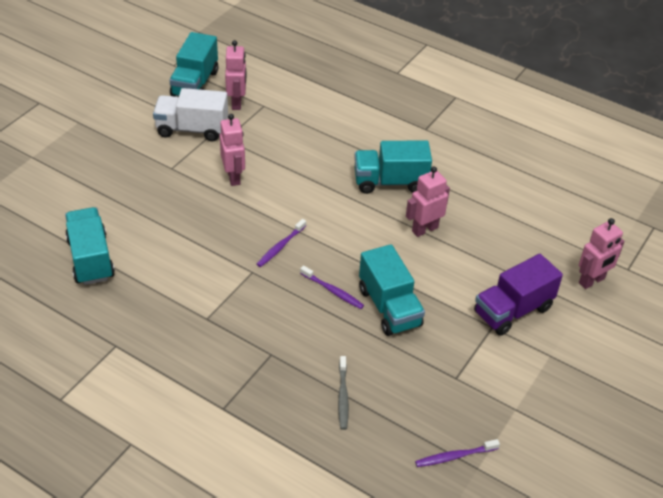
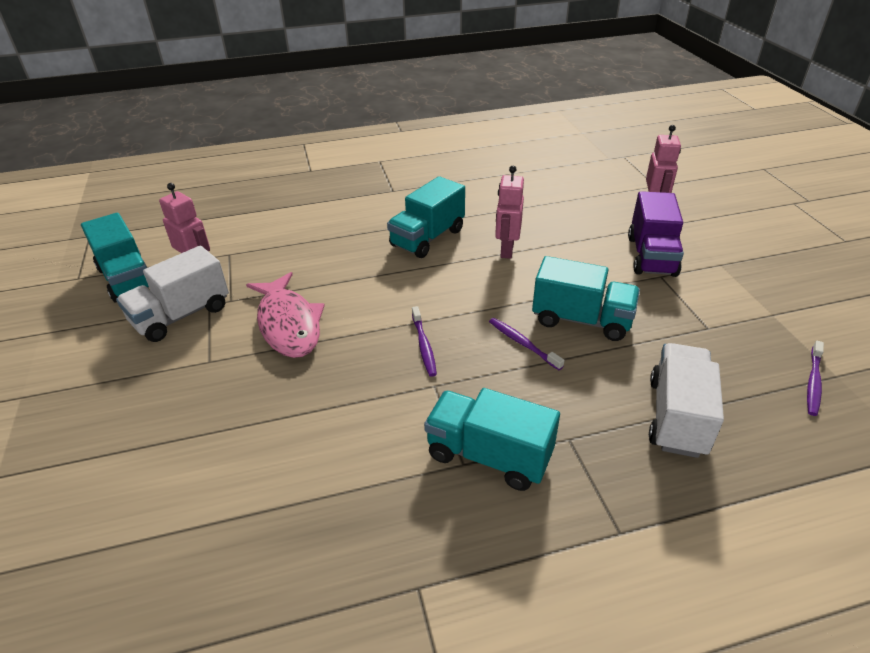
camera: 45 degrees left, 5 degrees down
(90, 259) = (243, 522): turquoise truck -> turquoise truck (488, 455)
(234, 177) = (288, 324): pink robot -> pink fish
(332, 291) = (523, 344): purple toothbrush -> purple toothbrush turned 120 degrees counterclockwise
(343, 396) = (677, 416): grey toothbrush -> white truck

